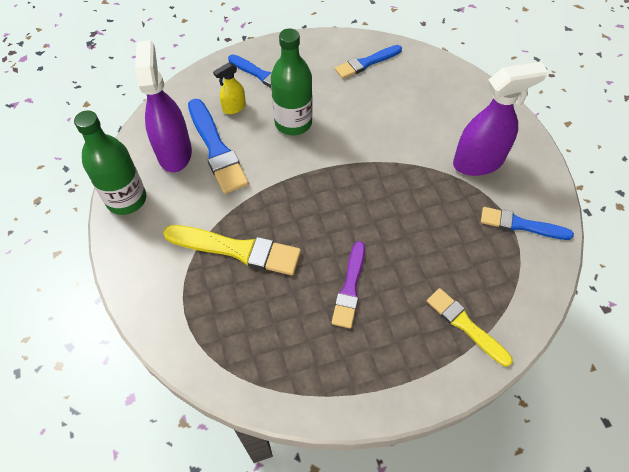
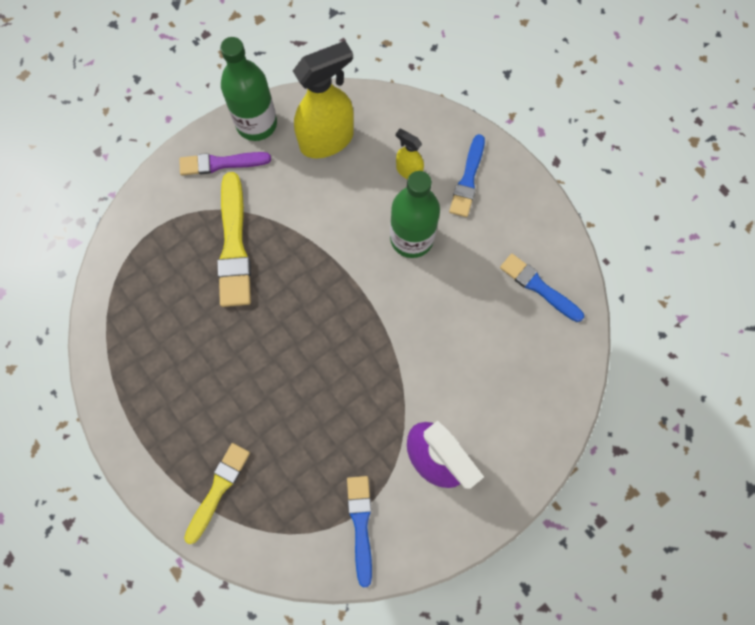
camera: 70 degrees right, 15 degrees up
(174, 152) = (327, 140): purple spray bottle -> yellow spray bottle
(216, 149) = (347, 176): blue brush -> none
(350, 287) = (226, 364): purple brush -> purple brush (221, 163)

